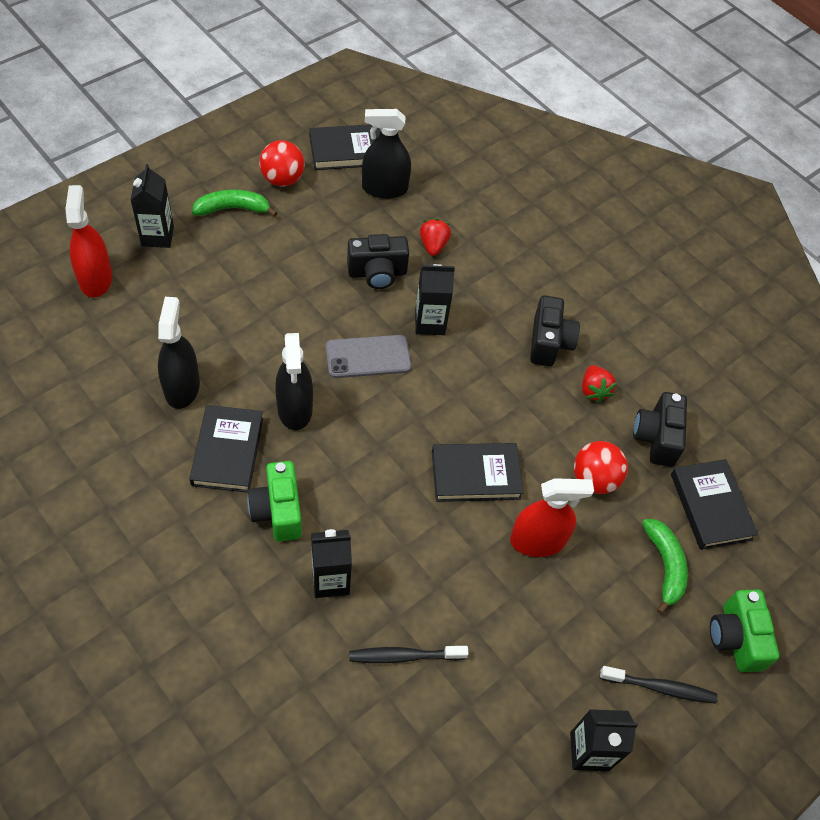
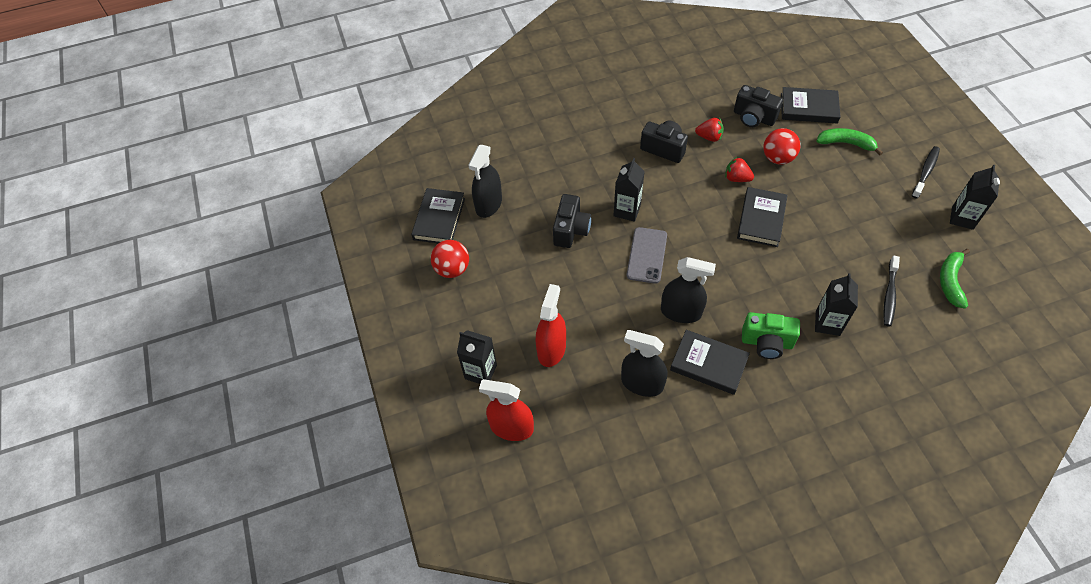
camera: 60 degrees left, 0 degrees up
(233, 209) = (471, 311): green banana -> green banana (950, 281)
(433, 245) = (556, 189): red strawberry -> red strawberry (736, 178)
(537, 541) = (817, 201): red spray bottle -> red spray bottle (551, 349)
(735, 638) = (898, 127): green camera -> none

